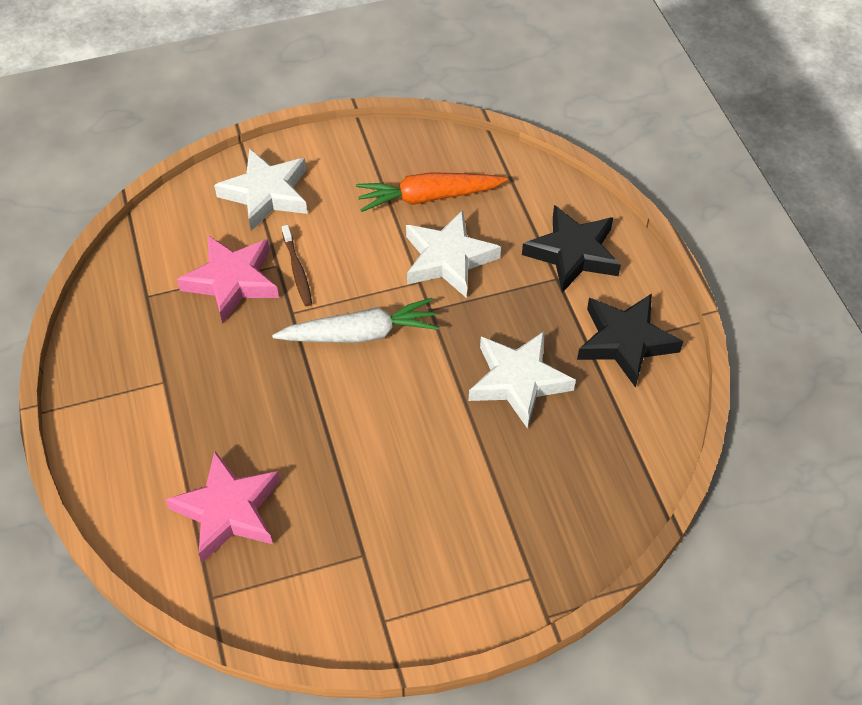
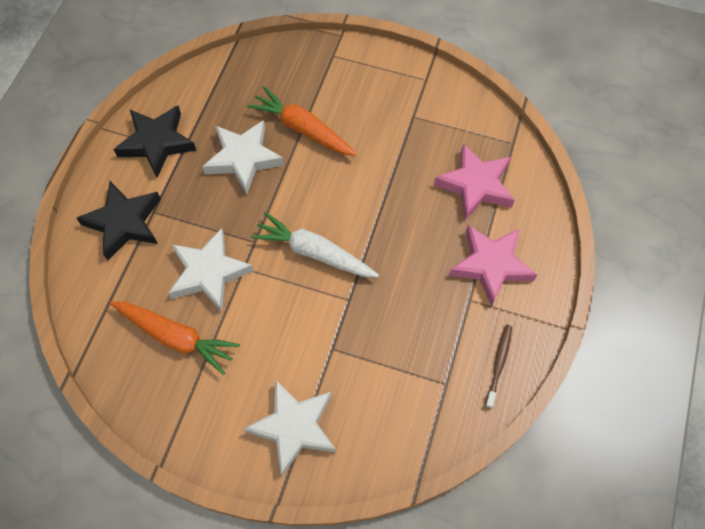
camera: 145 degrees left, 10 degrees up
(232, 281) = (374, 355): pink star -> pink star (491, 265)
(297, 270) = (320, 333): brown toothbrush -> brown toothbrush (499, 364)
(483, 454) = (303, 129): none -> orange carrot

